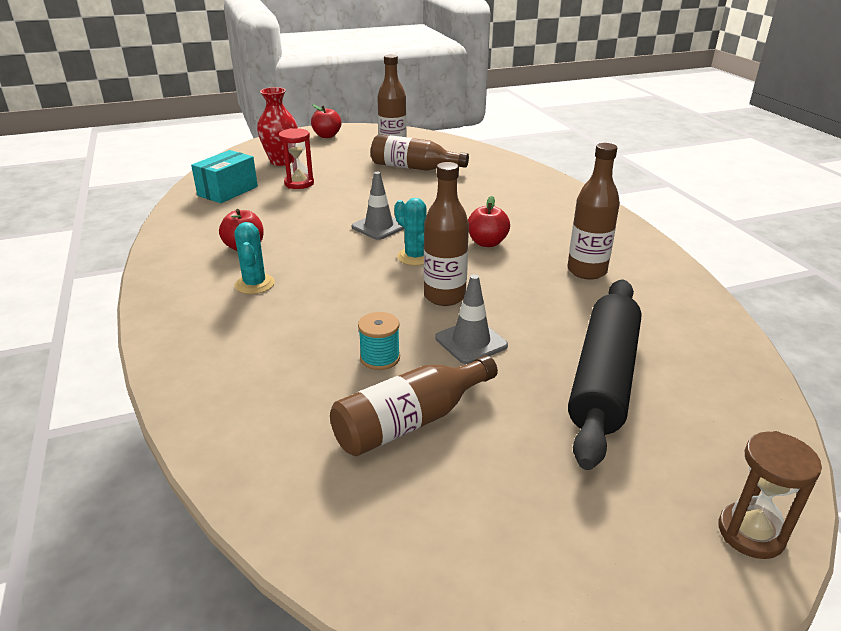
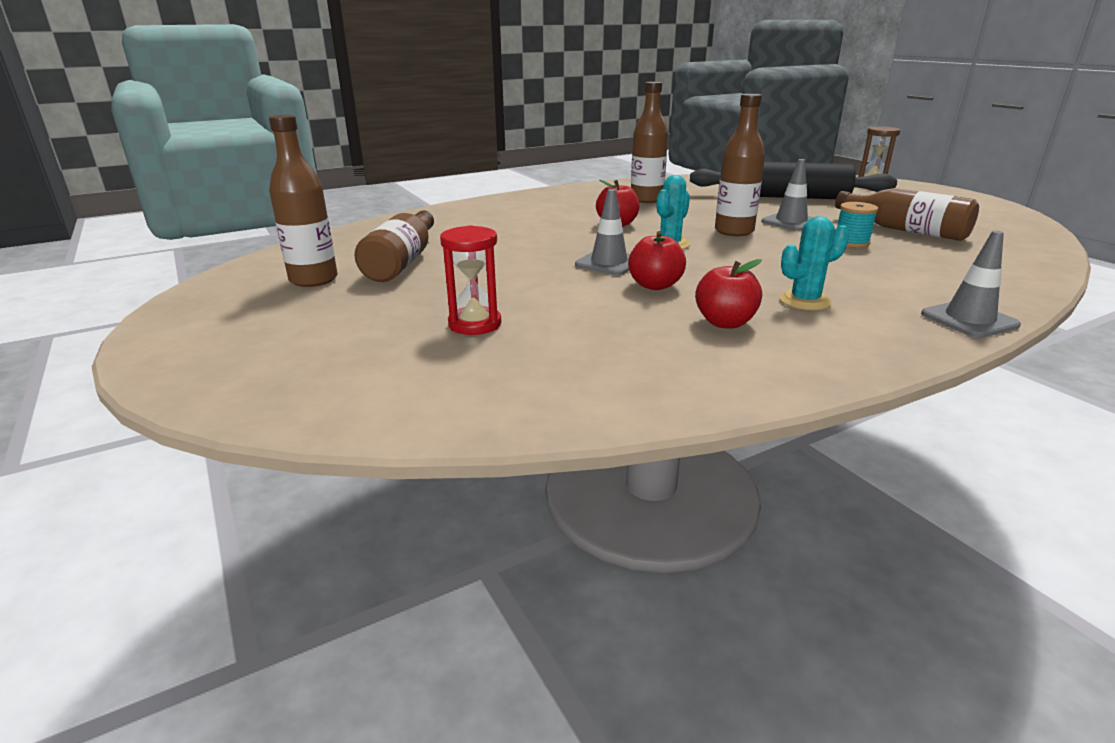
camera: 100 degrees left, 5 degrees down
(166, 343) = (969, 320): none -> grey traffic cone
(228, 191) = (525, 378): turquoise box -> none
(281, 161) = (357, 356): red vase -> none
(327, 136) = (202, 337): red apple -> red apple (655, 285)

